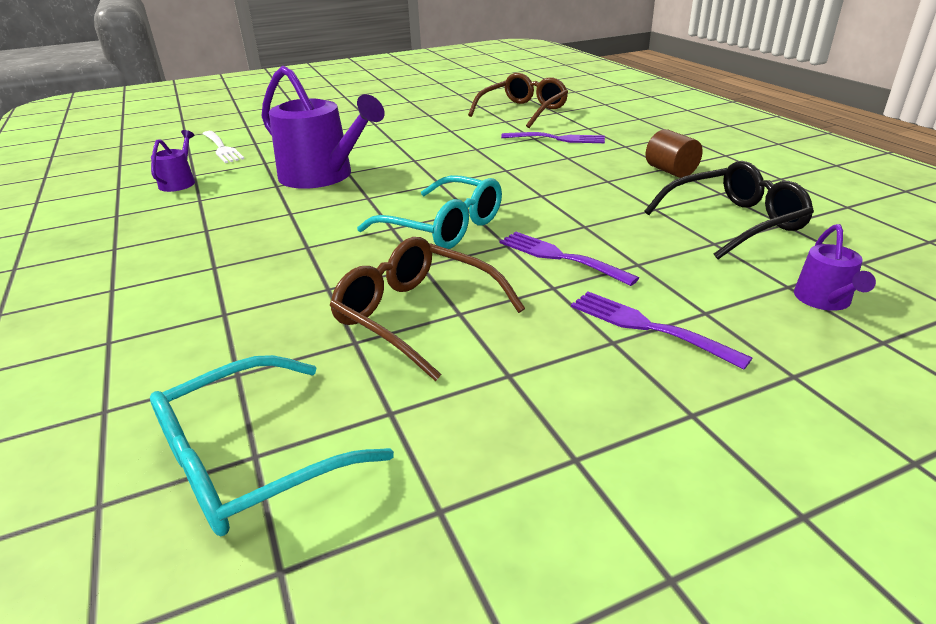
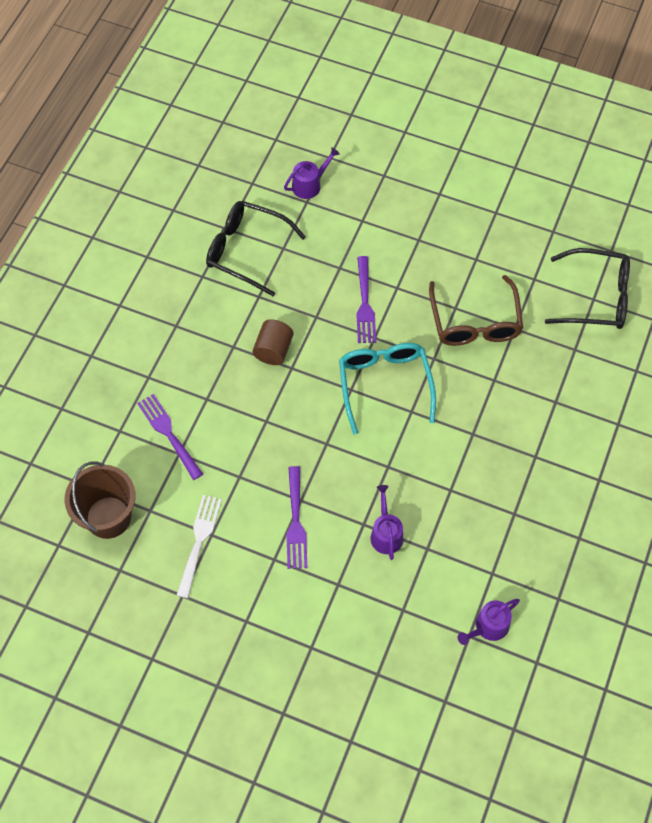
camera: 135 degrees left, 30 degrees up
(222, 148) = (412, 687): white fork -> white fork (199, 541)
(251, 460) = (596, 297): turquoise glasses -> black glasses
(322, 176) = (386, 534): purple watering can -> purple watering can, size x0.47
(523, 111) = (108, 517): brown glasses -> brown bucket
(648, 327) = (395, 234): purple fork -> purple fork (295, 522)
(670, 171) = (184, 320): brown cylinder -> brown cylinder (273, 350)

